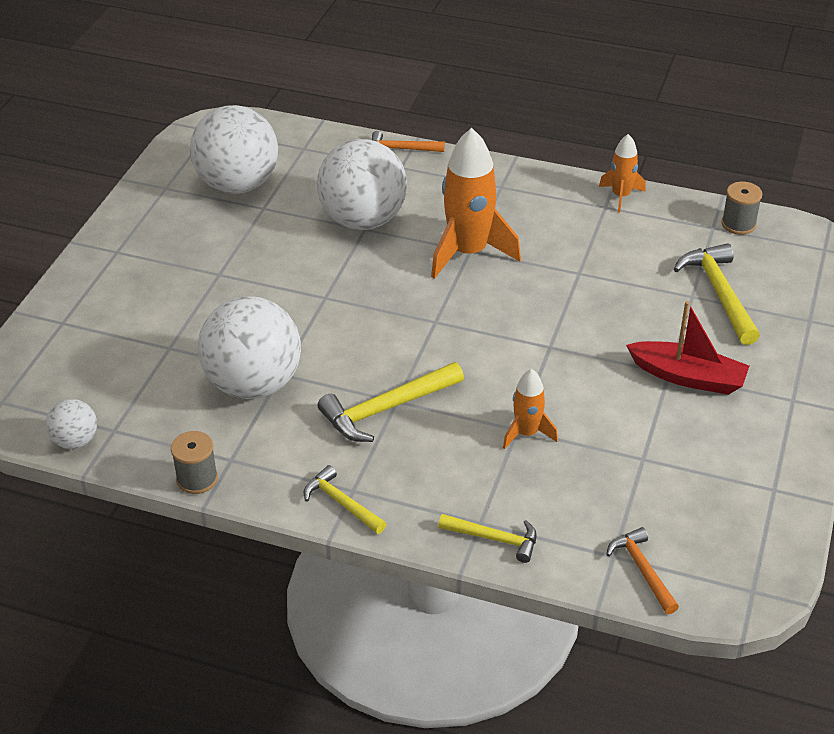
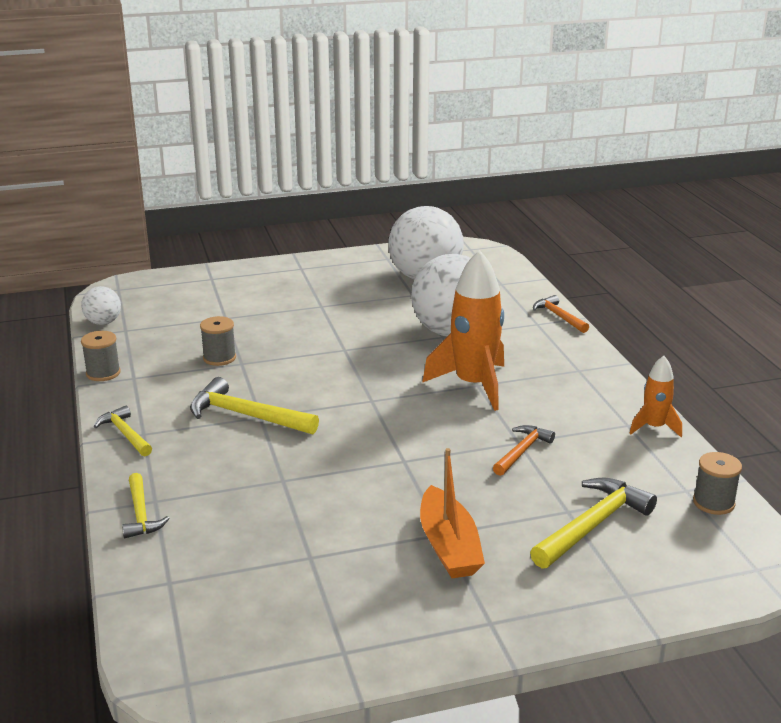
camera: 55 degrees right, 15 degrees down
(253, 384) = (219, 358): white ball -> grey spool
(341, 503) = (125, 434): yellow hammer -> yellow hammer turned 45 degrees counterclockwise
(527, 433) = (282, 486): orange rocket -> none
(642, 570) = (163, 604): orange hammer -> orange hammer (522, 451)
(688, 377) = (449, 546): red boat -> orange boat

